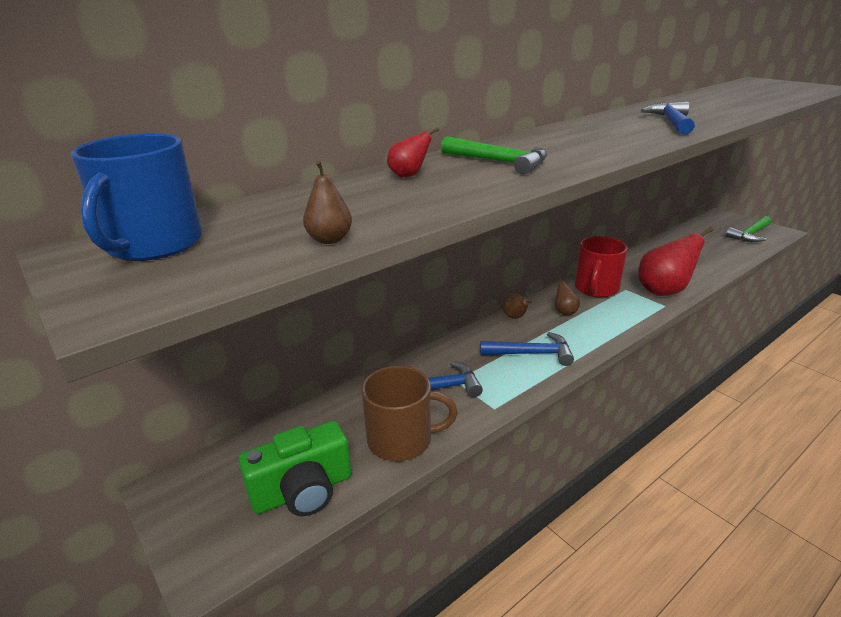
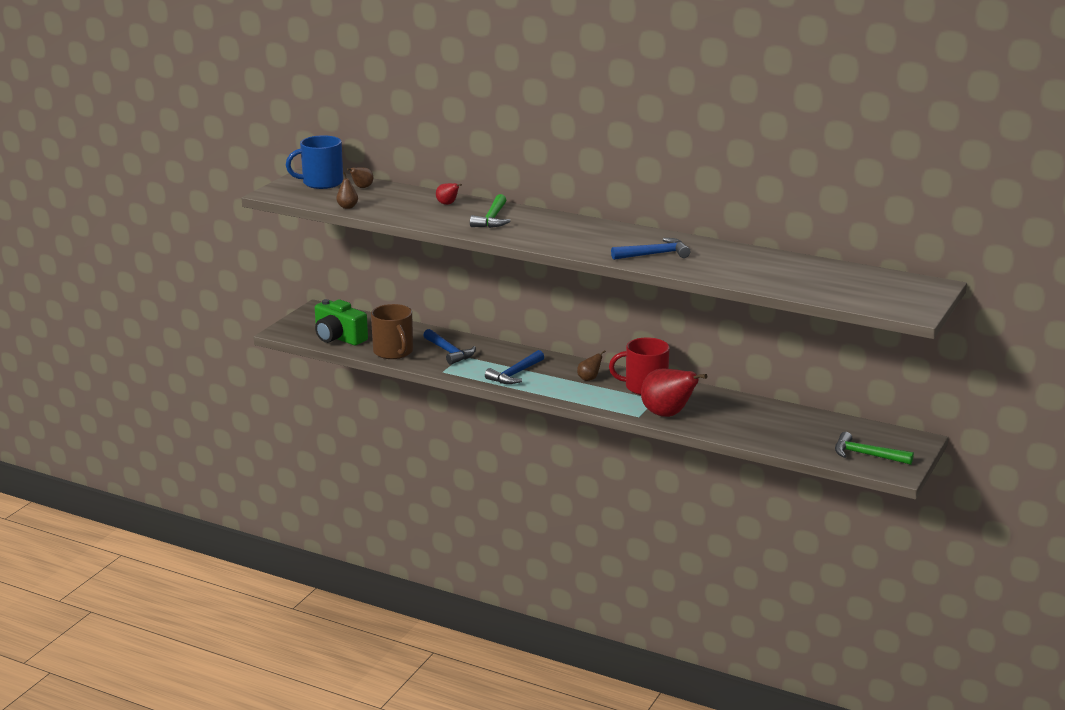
camera: 65 degrees right, 5 degrees down
(515, 317) = (563, 362): brown pear -> brown pear (362, 187)
(531, 354) = (515, 374): blue hammer -> blue hammer turned 60 degrees clockwise

